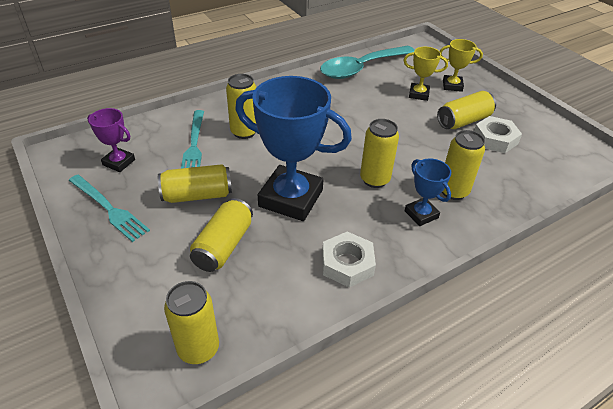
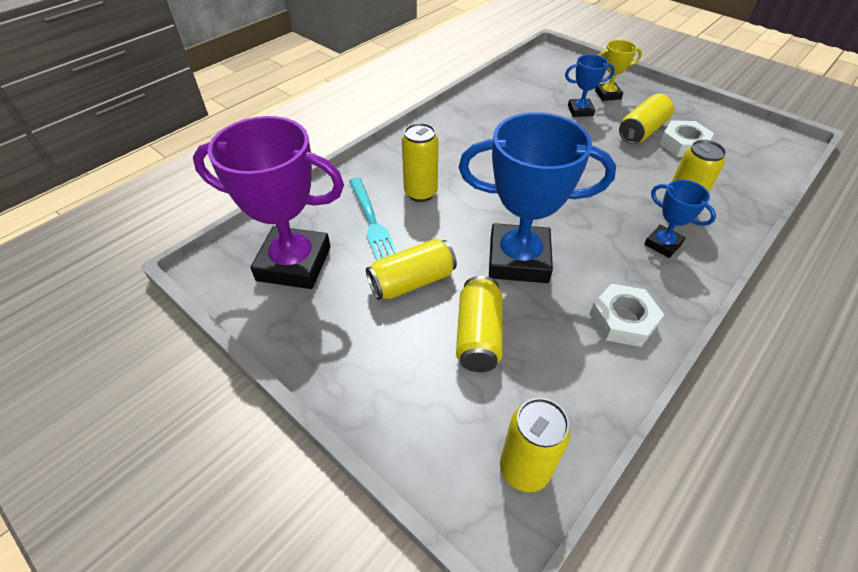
camera: 15 degrees left, 5 degrees up
(108, 208) = (315, 325): turquoise fork -> none
(119, 162) = (294, 264): purple trophy -> purple trophy, size x2.05
(361, 68) = (504, 93): turquoise spoon -> none
(374, 179) = (593, 216): yellow can -> none
(418, 94) = (580, 111): yellow trophy -> blue trophy

